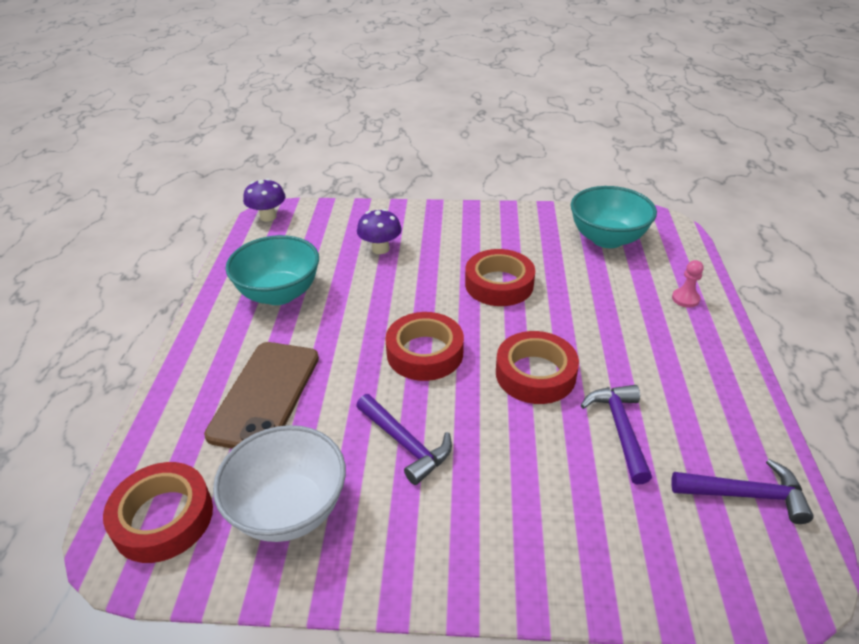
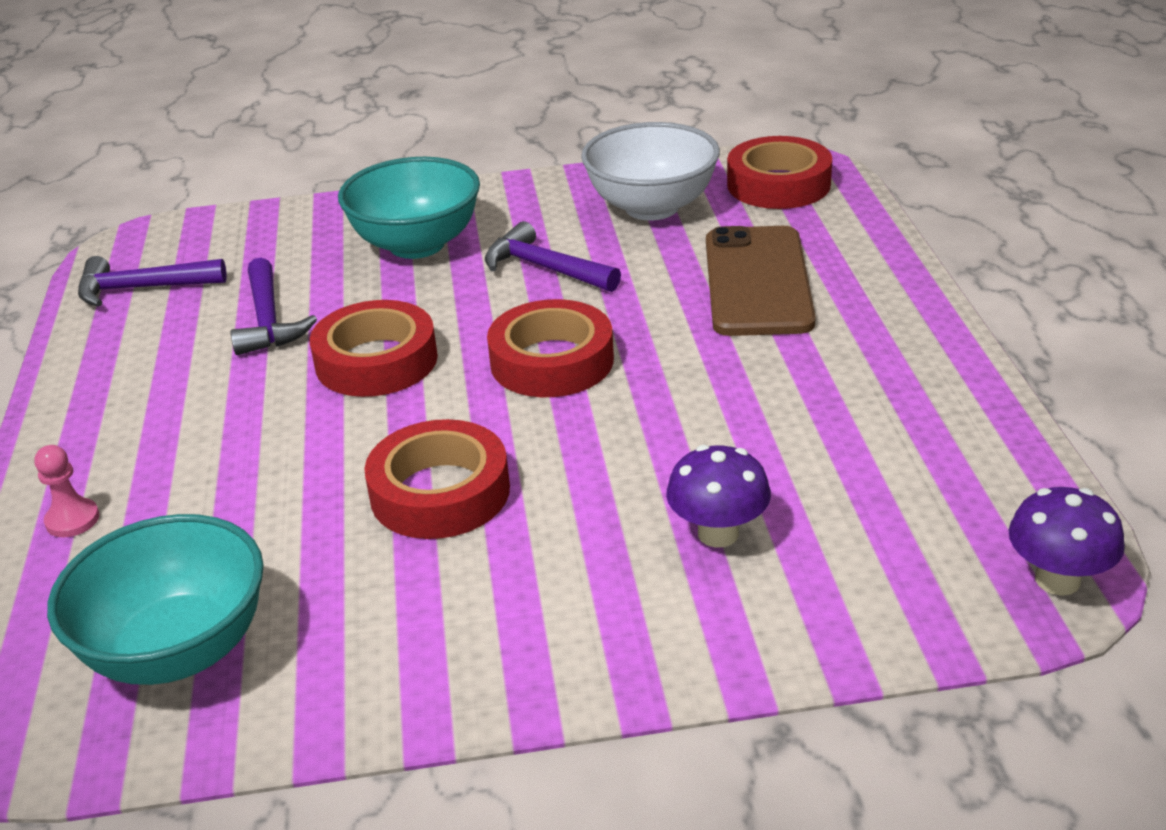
camera: 170 degrees right, 5 degrees down
(279, 294) = (858, 408): turquoise bowl -> turquoise bowl (417, 245)

